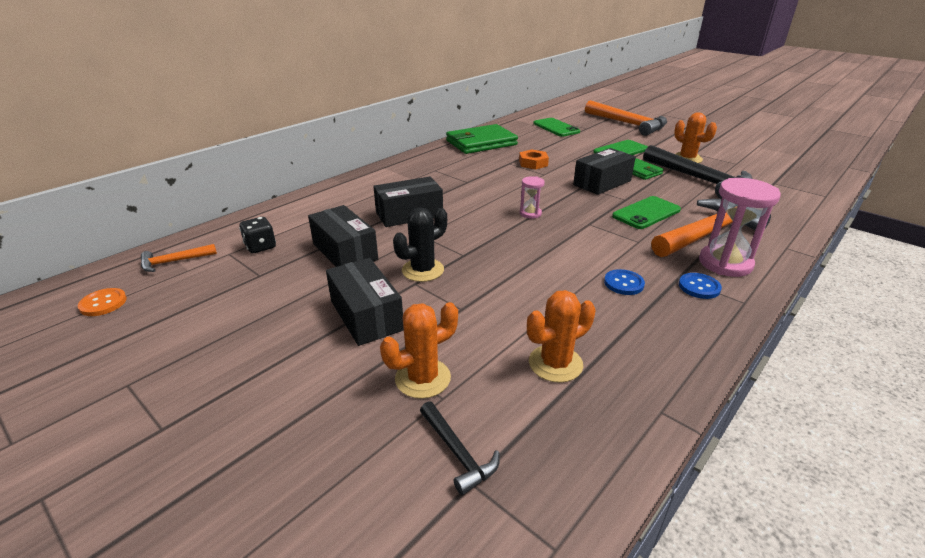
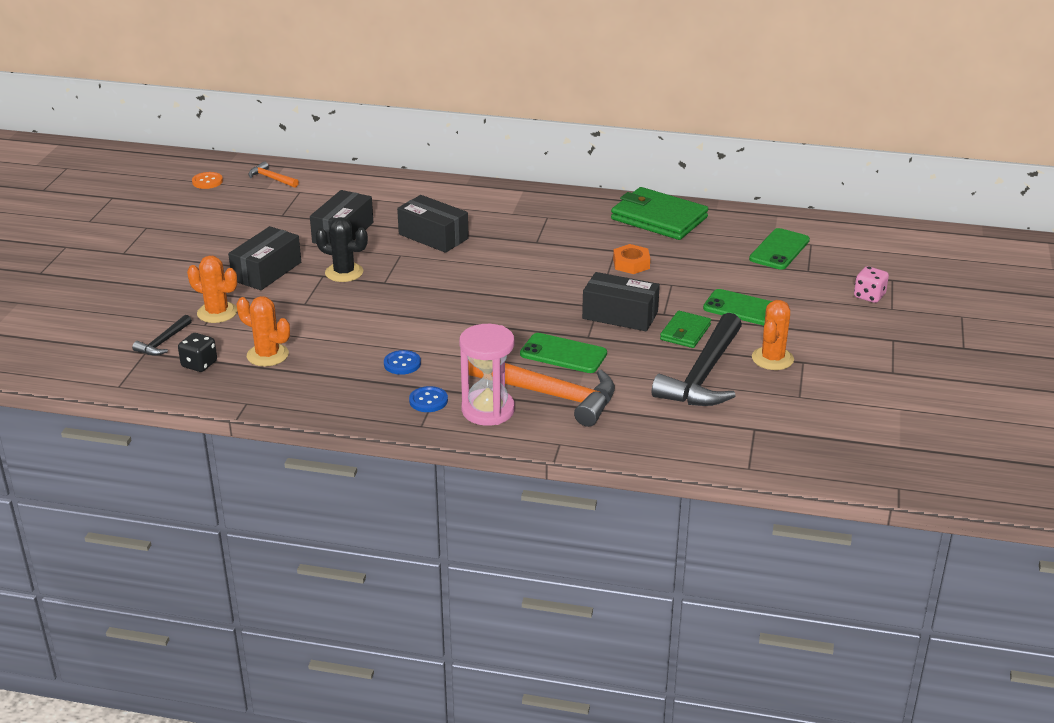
camera: 60 degrees right, 0 degrees up
(260, 247) = (319, 198): black dice -> black dice (199, 364)
(530, 213) = (496, 292): pink hourglass -> none
(628, 124) = (869, 296): orange hammer -> pink dice

